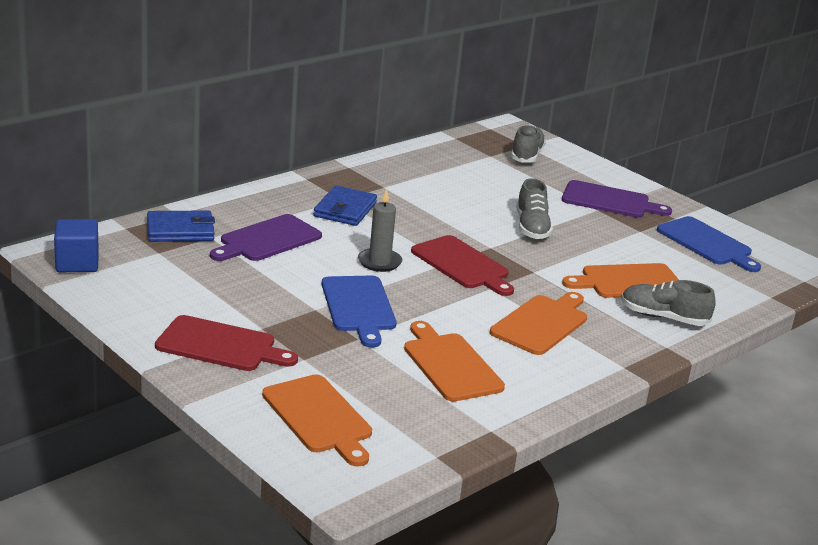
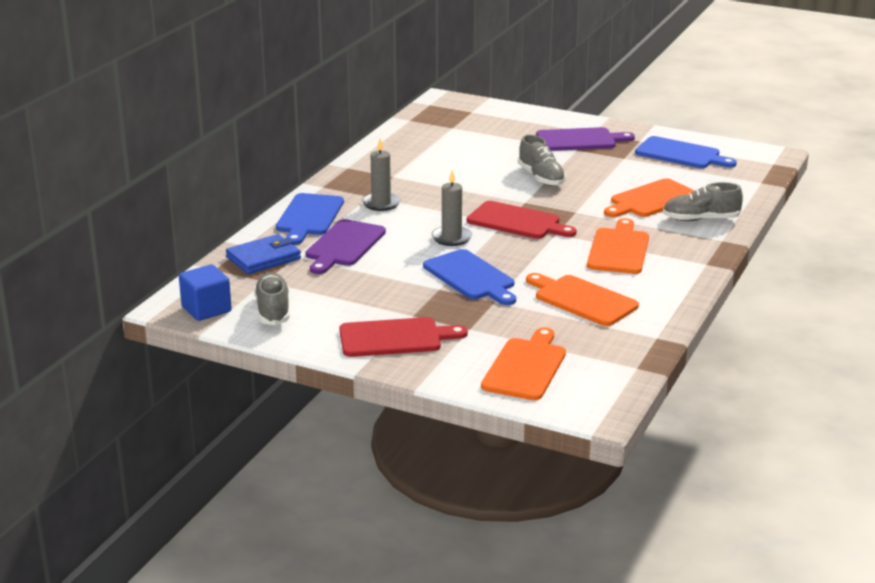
camera: 20 degrees left, 0 degrees up
(263, 204) = (309, 217): none -> blue cutting board
(319, 417) = (525, 367): orange cutting board -> orange cutting board turned 105 degrees counterclockwise
(345, 209) = (381, 203): blue wallet -> grey candle
(526, 155) = (480, 120): grey shoe -> grey shoe (273, 311)

